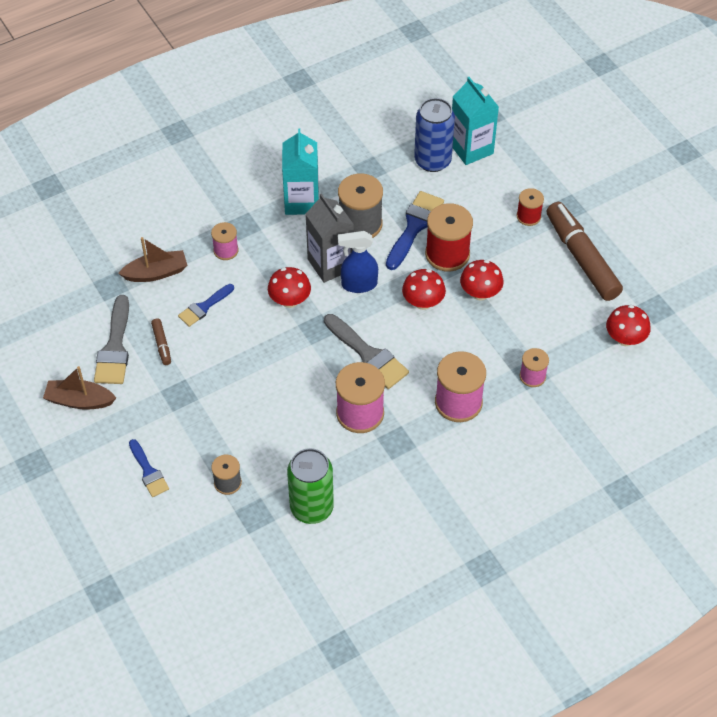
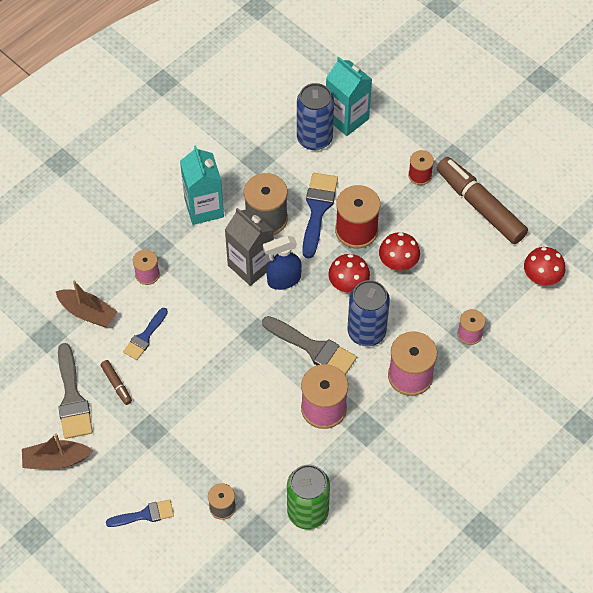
camera: 15 degrees left, 5 degrees up
(148, 471) = (145, 514): blue brush -> blue brush turned 60 degrees counterclockwise
(156, 273) = (88, 313): brown boat -> brown boat turned 60 degrees clockwise
(290, 300) = (224, 311): red mushroom -> none
(427, 351) = (366, 332): none -> blue can

